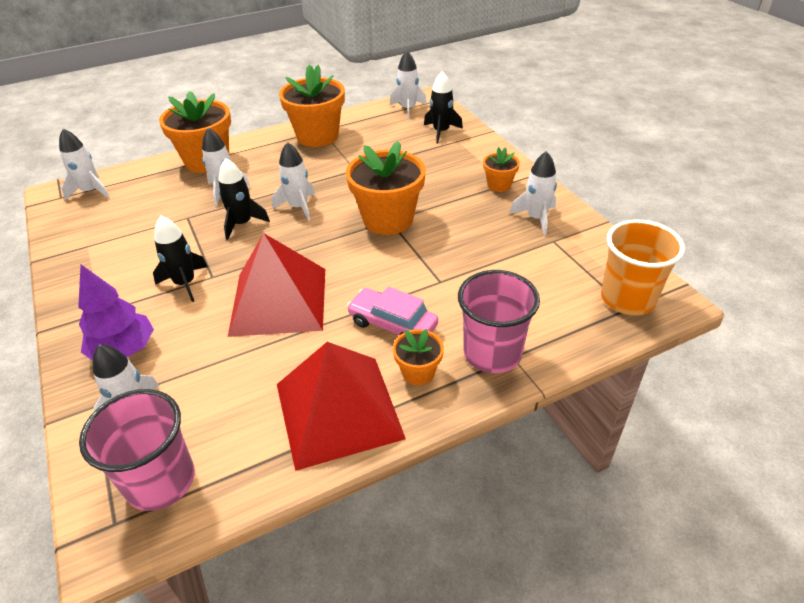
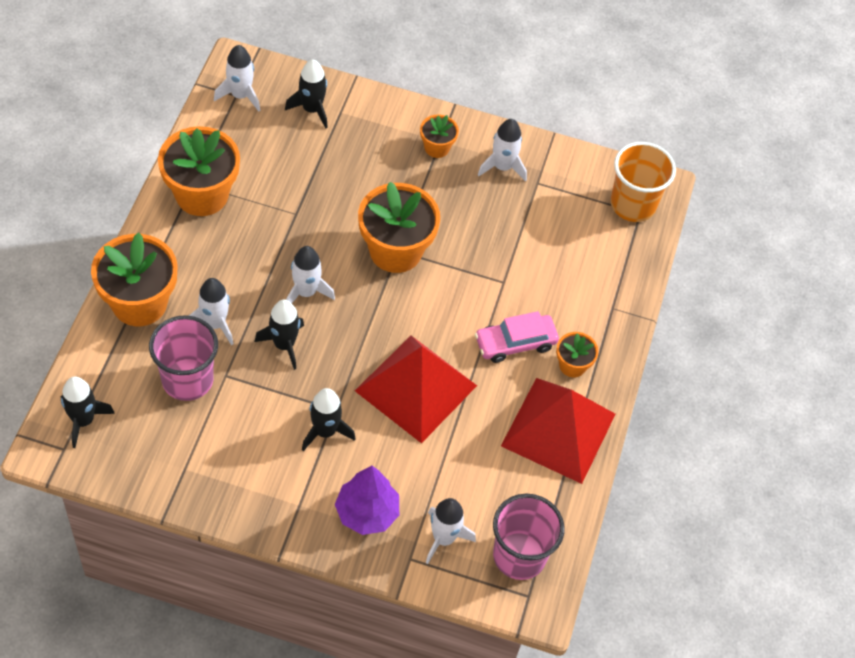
camera: 55 degrees left, 15 degrees up
(91, 191) = (83, 420): white rocket -> black rocket
(492, 353) = (598, 315): pink cup -> pink cup (187, 379)

